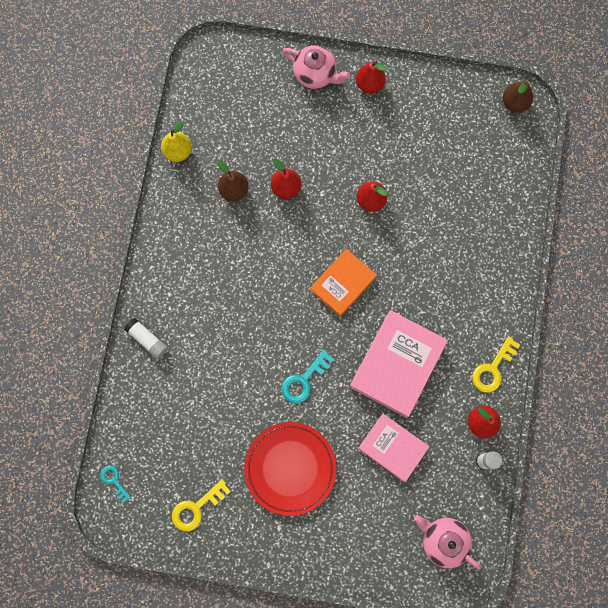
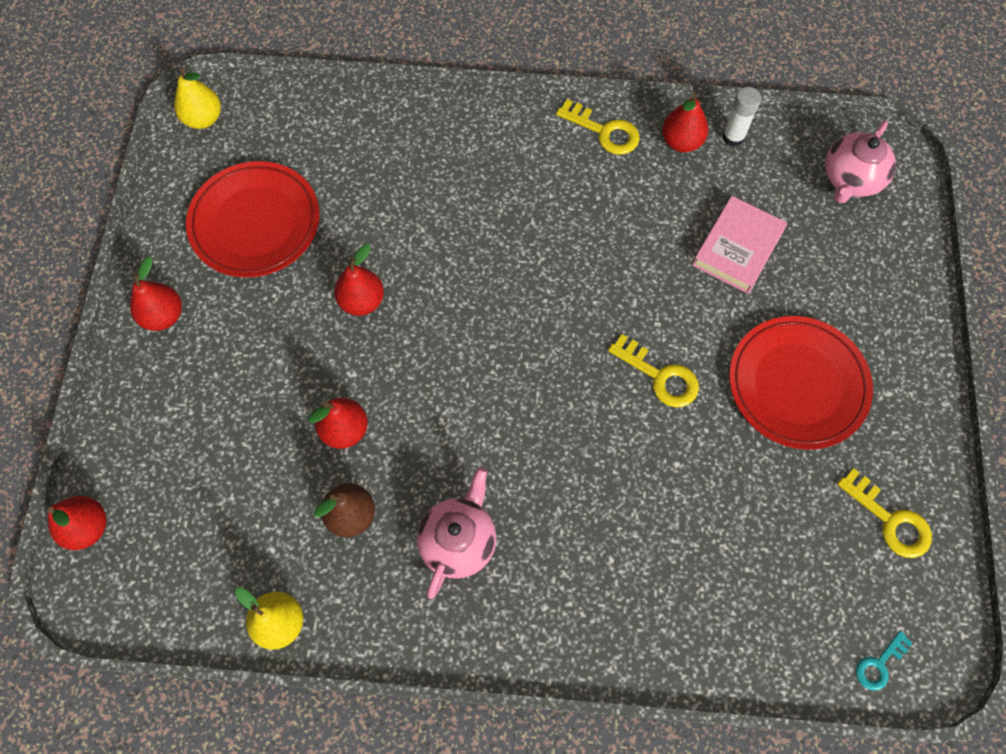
camera: 95 degrees left, 10 degrees down
(147, 340) = (630, 636): white glue stick -> none
(242, 51) = (87, 528): none -> red pear
(304, 380) = (660, 376): turquoise key -> yellow key
(315, 74) = (141, 400): pink teapot -> pink teapot (458, 541)
(343, 284) = (500, 332): orange book -> none
(397, 364) = (616, 249): pink book -> none
(432, 136) = (255, 223): none -> red plate
(514, 103) = (203, 119): brown pear -> yellow pear

